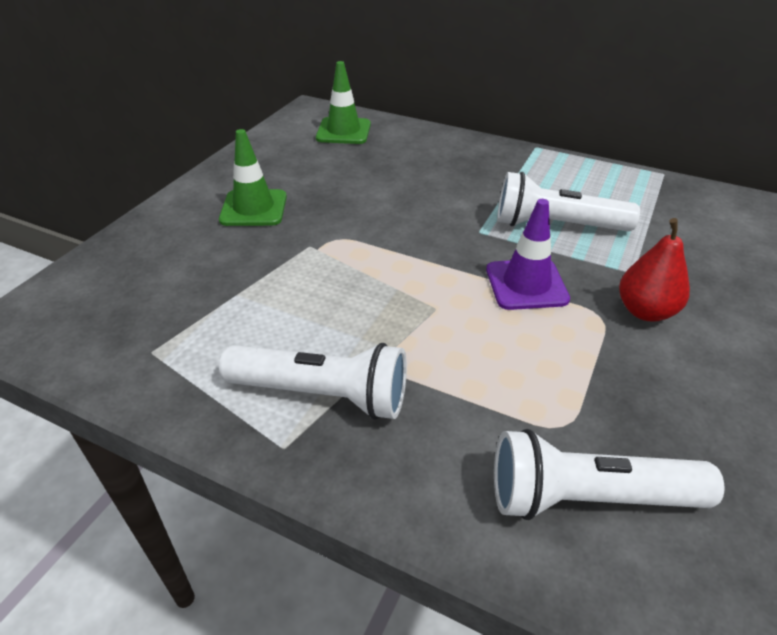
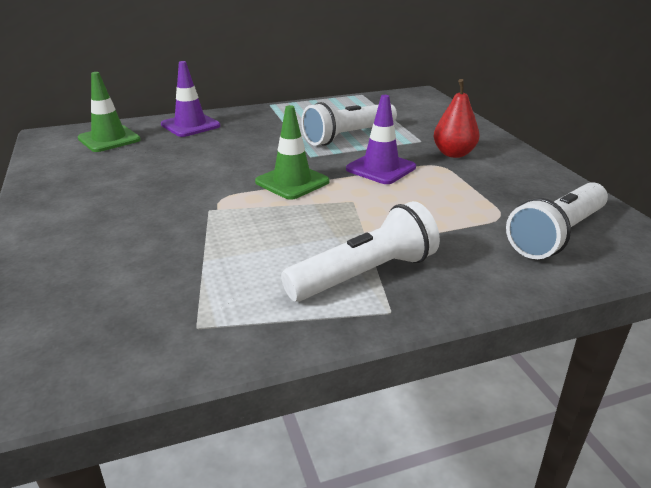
camera: 45 degrees left, 10 degrees down
(253, 208) = (117, 209): green traffic cone -> green traffic cone (292, 182)
(425, 143) = (190, 125): none -> purple traffic cone

